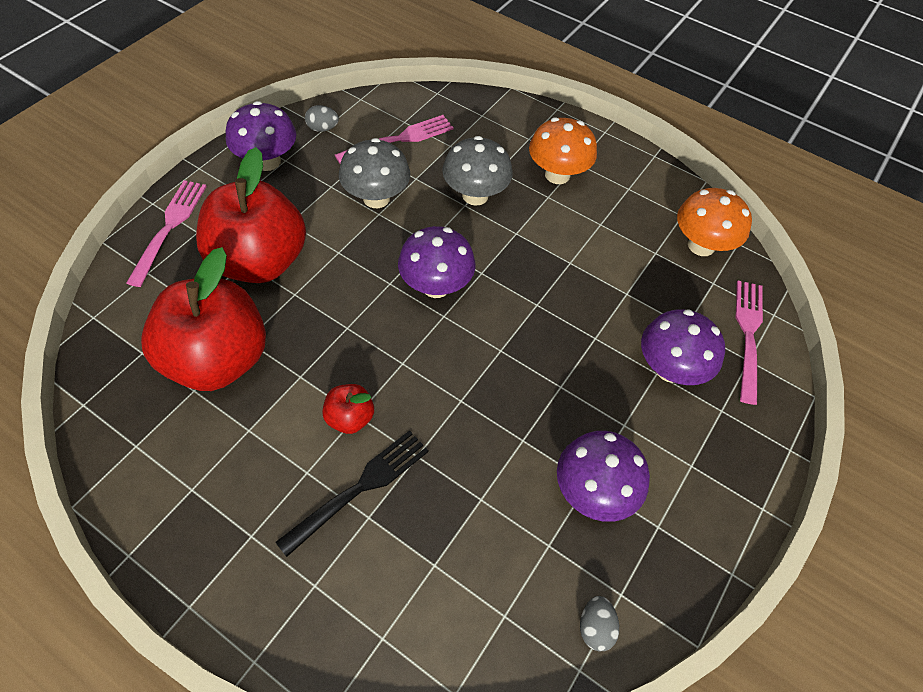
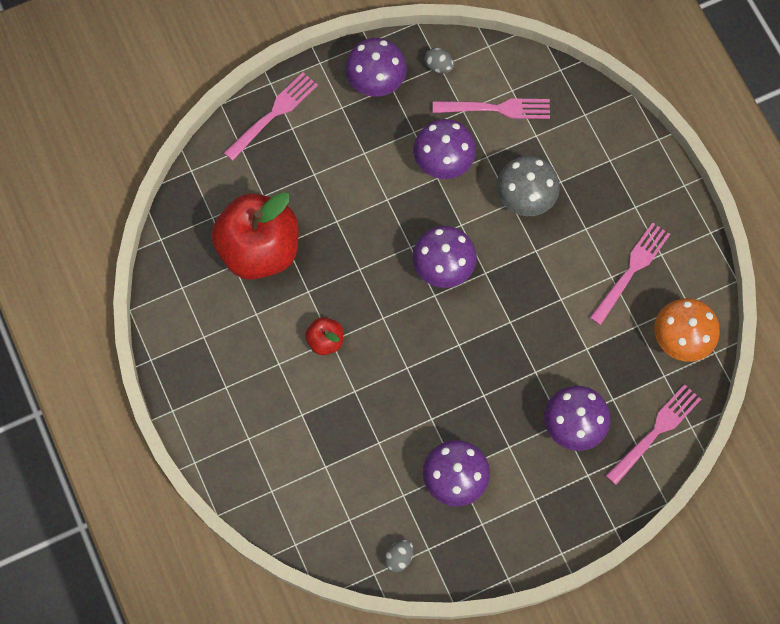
camera: 35 degrees right, 15 degrees up
(259, 261) = (325, 179): red apple -> none
(360, 488) = (306, 393): black fork -> none
(376, 198) = (443, 162): grey mushroom -> purple mushroom
(557, 175) = (608, 210): orange mushroom -> none
(614, 211) = (631, 270): none -> pink fork

